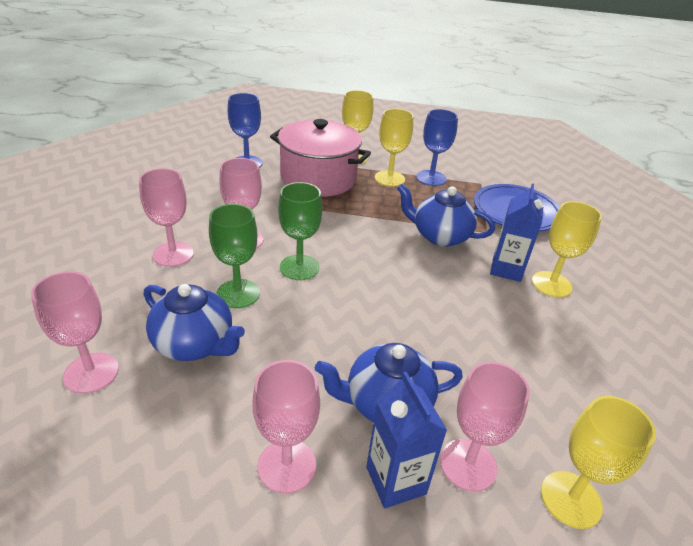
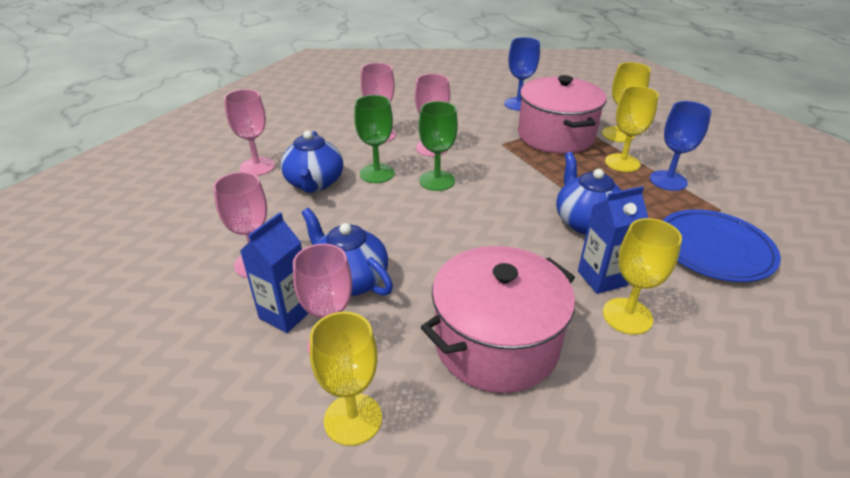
camera: 55 degrees right, 0 degrees up
(537, 361) = (496, 343): none -> pink pot

